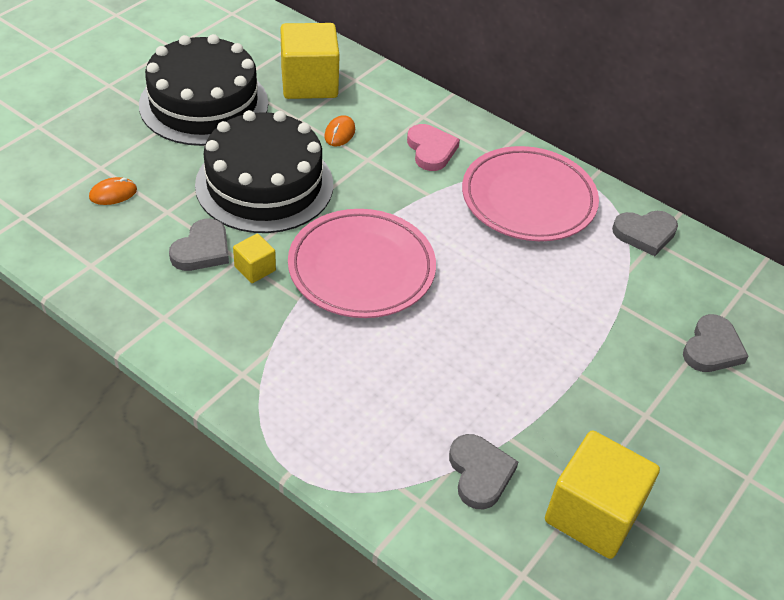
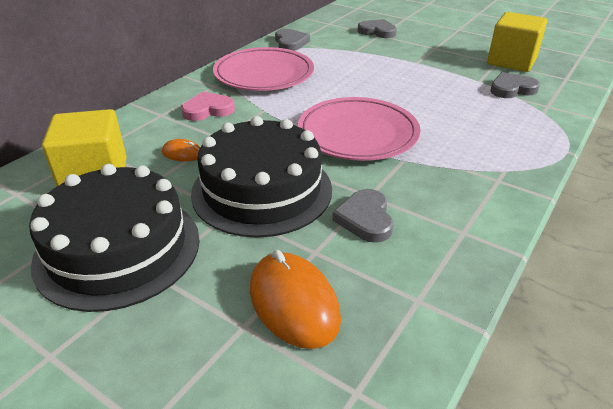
camera: 90 degrees left, 10 degrees down
(113, 193) = (293, 303): orange mouse -> orange mouse, size x2.02
(202, 250) = (365, 219): grey heart -> grey heart turned 120 degrees counterclockwise
(255, 269) = (378, 185): yellow cube -> none

